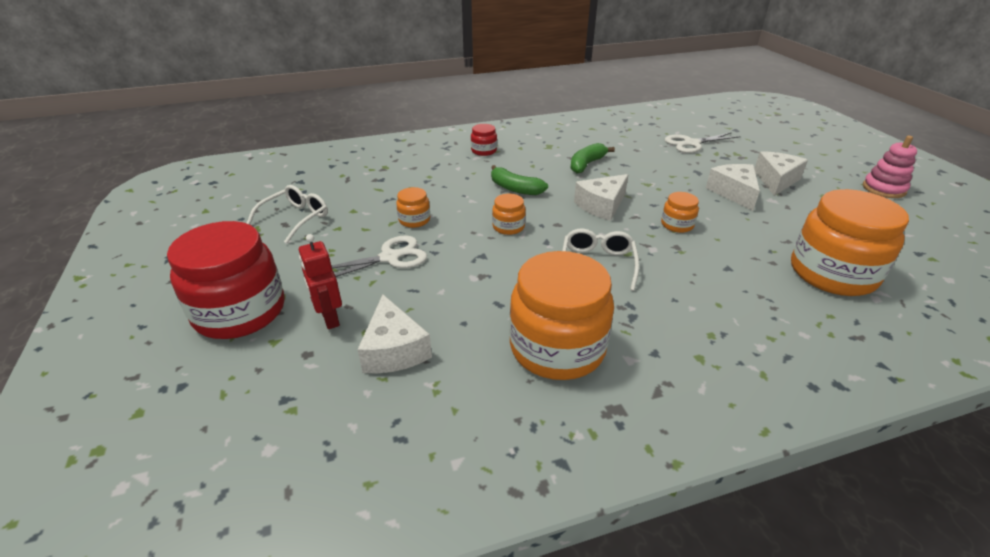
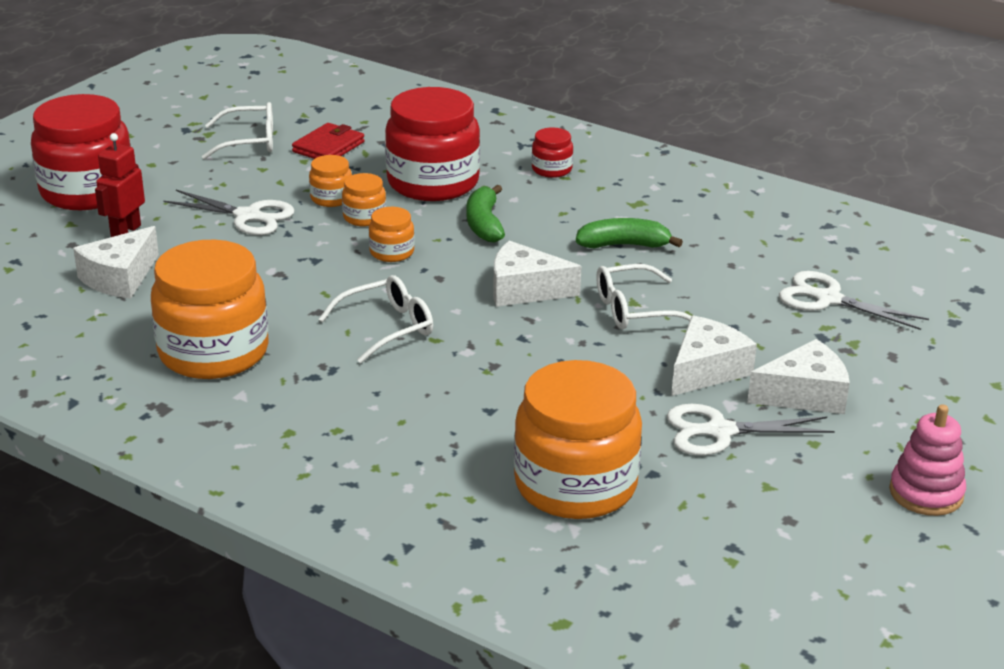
camera: 50 degrees right, 5 degrees down
(351, 197) = (328, 147): none -> red wallet
(447, 184) = (433, 182): none -> red jar
(655, 186) = (634, 310): none -> white glasses
(677, 225) = (549, 352): orange jar -> orange jar (364, 217)
(798, 213) = (719, 431): none -> white scissors

